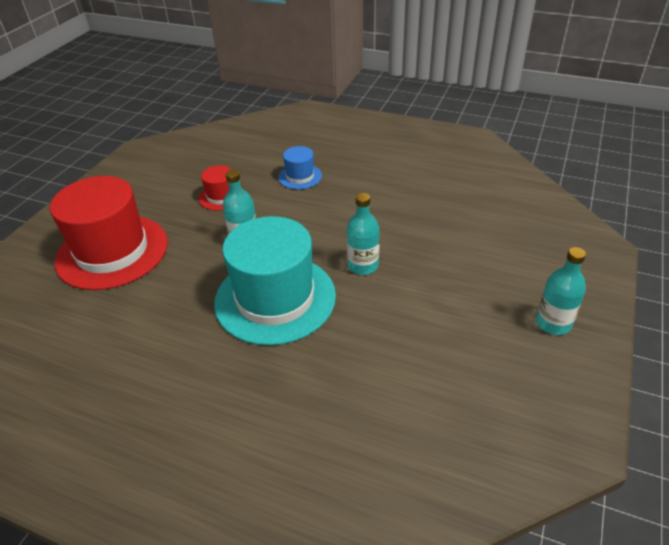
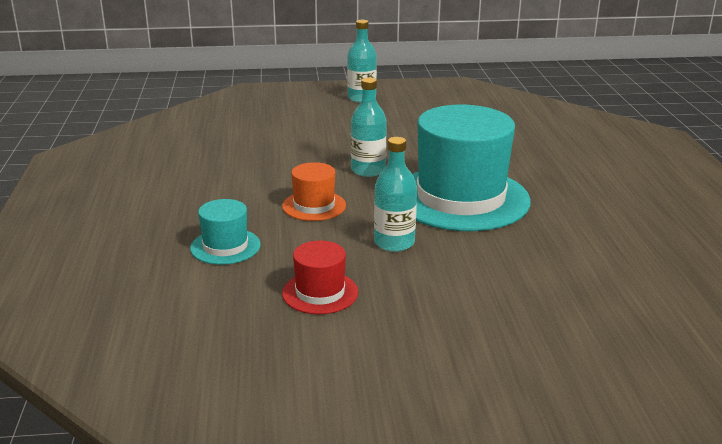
camera: 120 degrees left, 15 degrees down
(112, 251) = (518, 334): red hat -> none
(300, 176) = (225, 246): blue hat -> turquoise hat
(323, 221) = (314, 206): none -> orange hat

